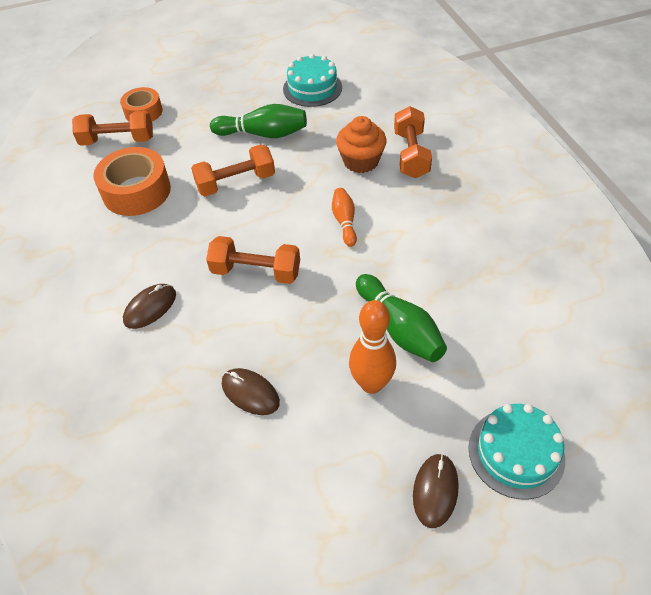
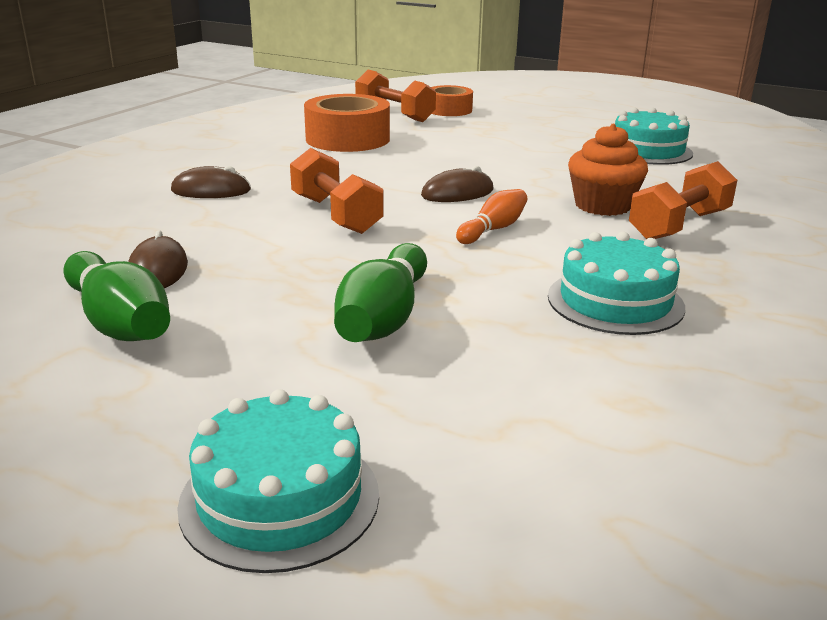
camera: 45 degrees right, 25 degrees down
(236, 182) = (440, 167): orange dumbbell -> none
(263, 134) = (531, 155): green bowling pin -> green bowling pin (119, 322)
(371, 384) = (263, 332): orange bowling pin -> none
(435, 491) = (126, 447): brown mouse -> brown mouse (457, 193)
(460, 236) = (615, 301): none -> turquoise cake

